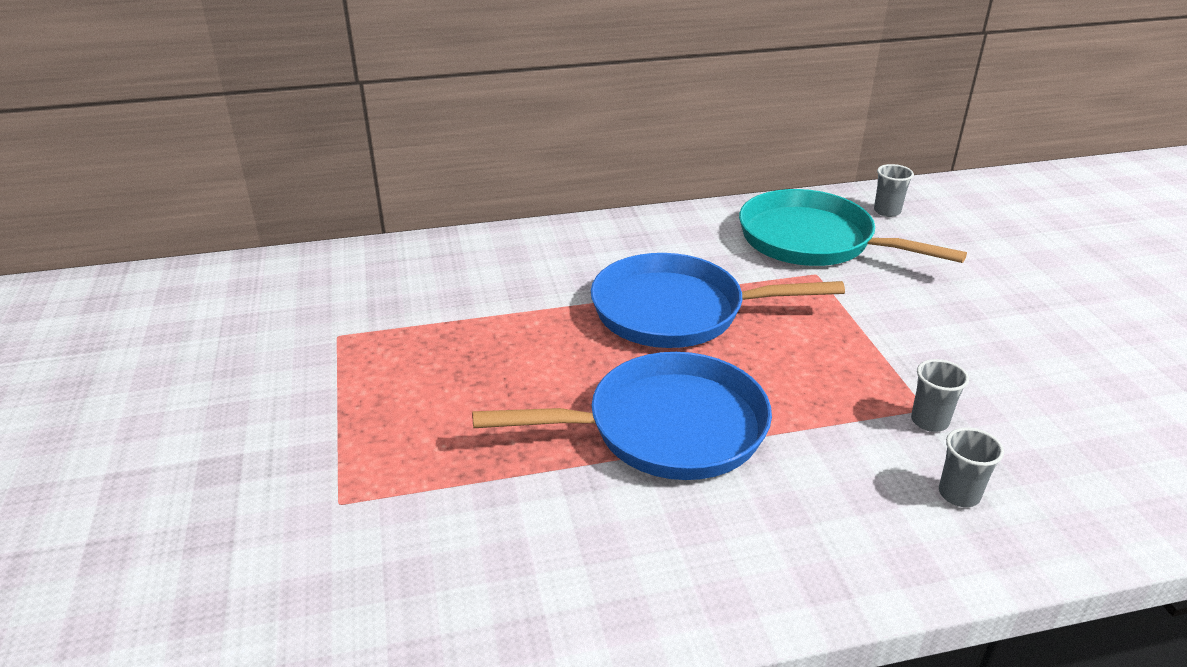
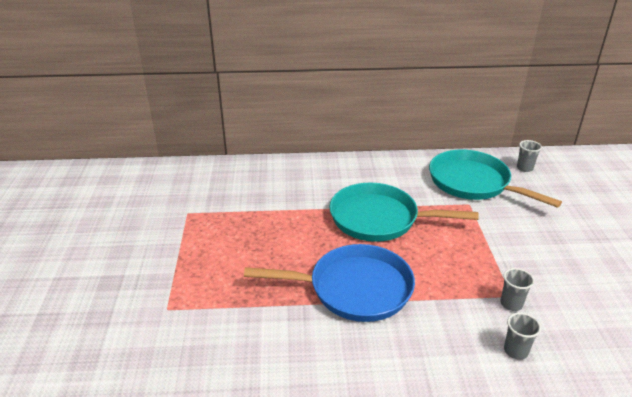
camera: 10 degrees right, 0 degrees up
(677, 311) = (379, 219): blue pan -> turquoise pan

